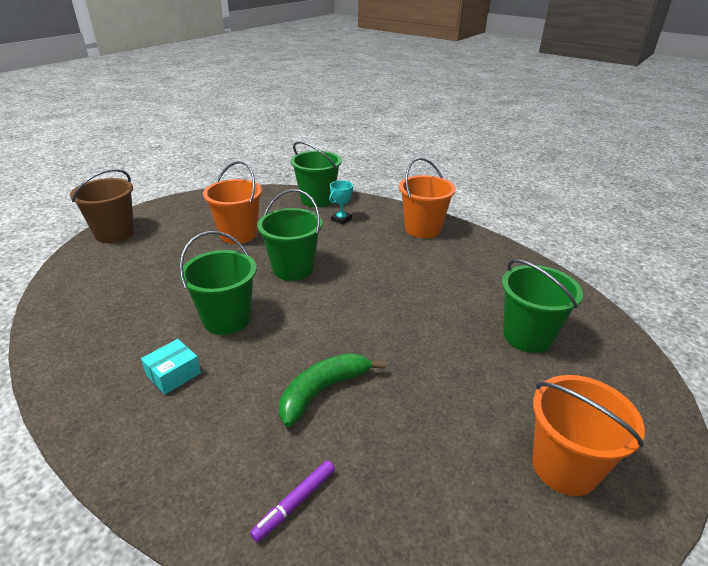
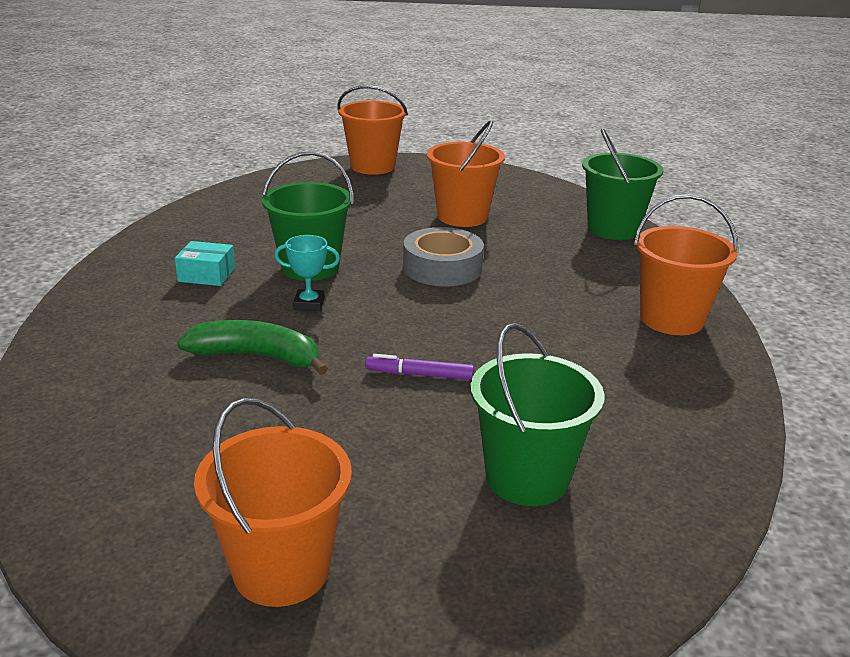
camera: 55 degrees right, 5 degrees down
(115, 233) = (372, 166): brown bucket -> orange bucket
(293, 269) = (442, 268): green bucket -> grey tape
(295, 503) = (97, 393): purple marker -> purple marker (419, 374)
(341, 219) = (594, 258): turquoise trophy -> turquoise trophy (309, 304)

